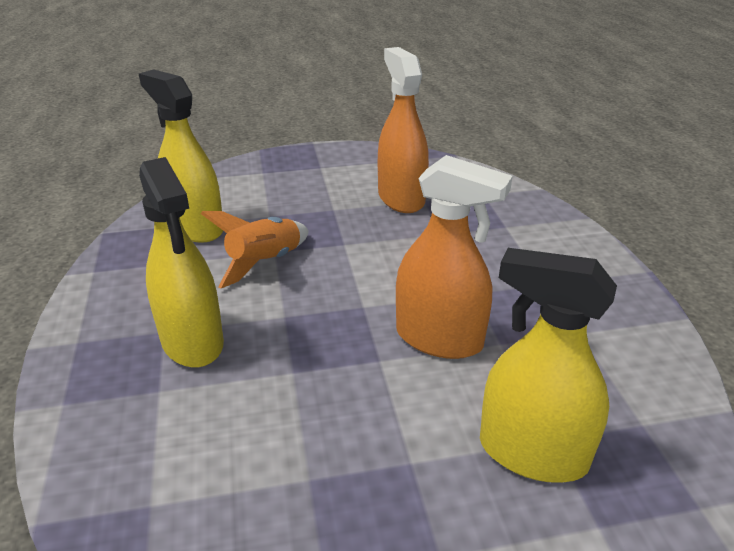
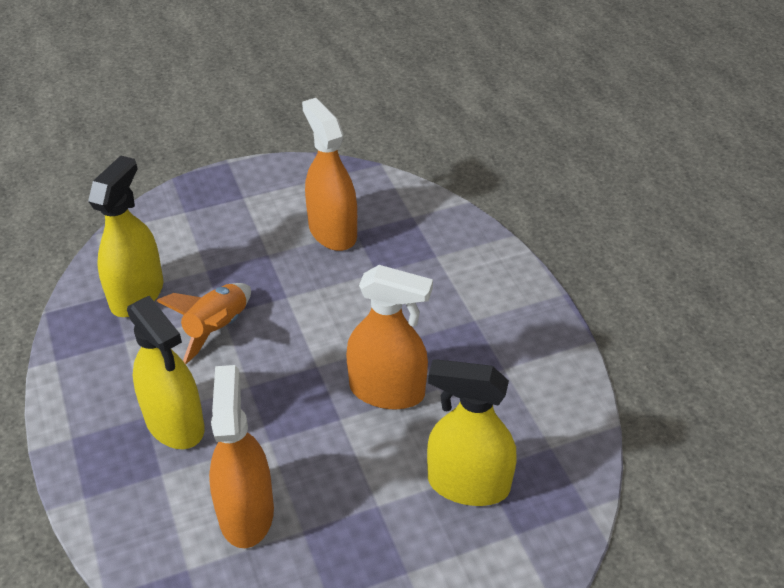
camera: 10 degrees left, 10 degrees up
(195, 227) = (137, 294): yellow spray bottle -> yellow spray bottle turned 75 degrees clockwise
(244, 447) = (246, 512): none -> orange spray bottle

